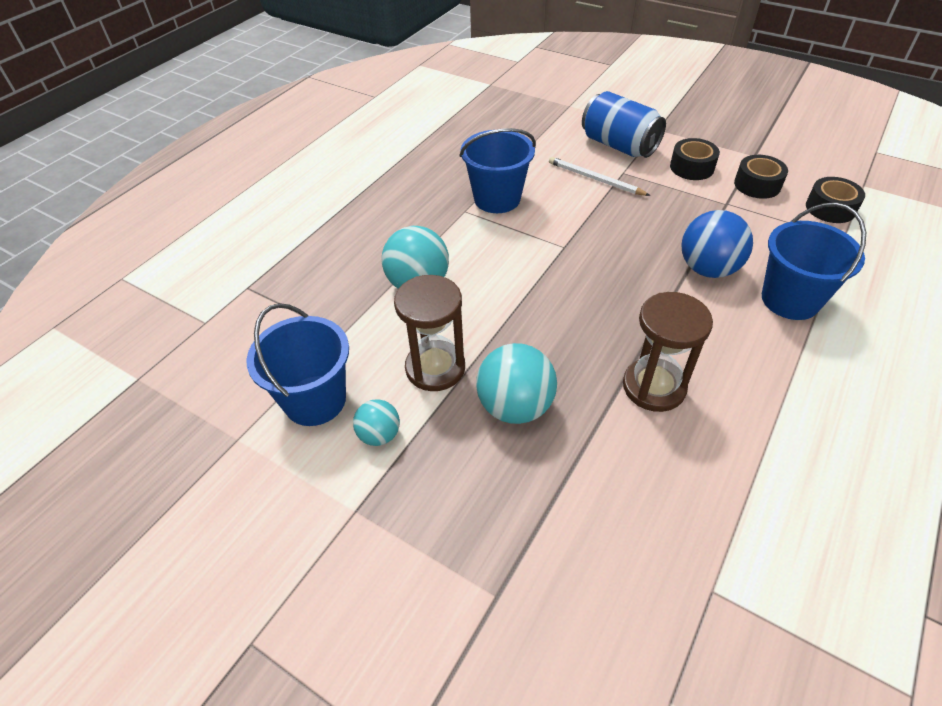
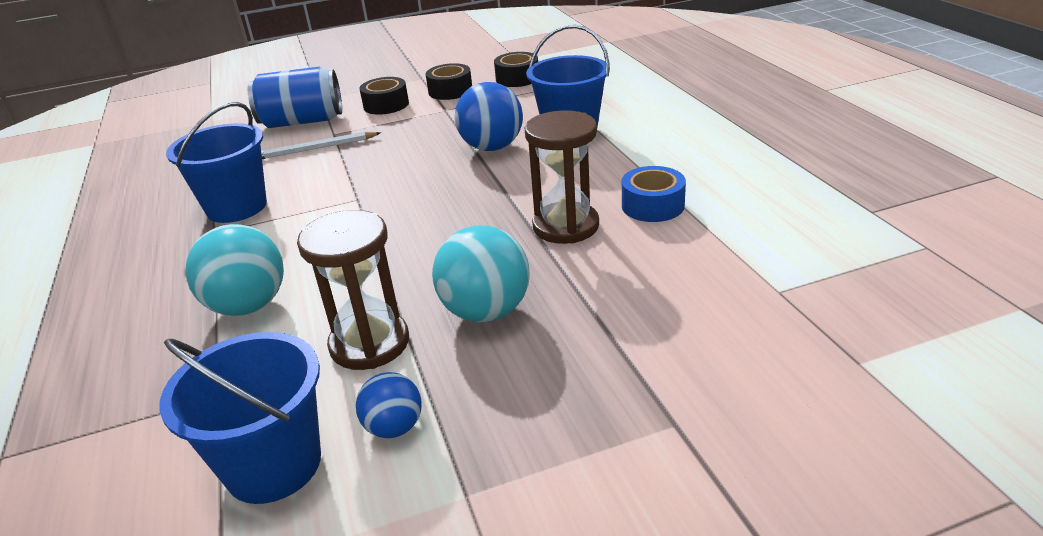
camera: 50 degrees left, 15 degrees down
(379, 435) = (394, 427): turquoise ball -> blue ball
(742, 427) = (652, 205): none -> blue tape

